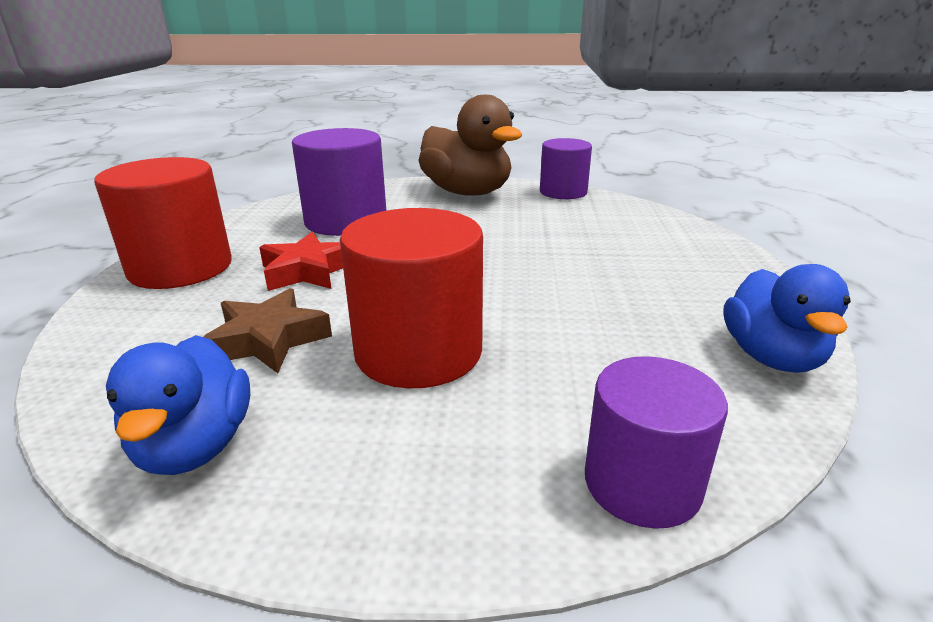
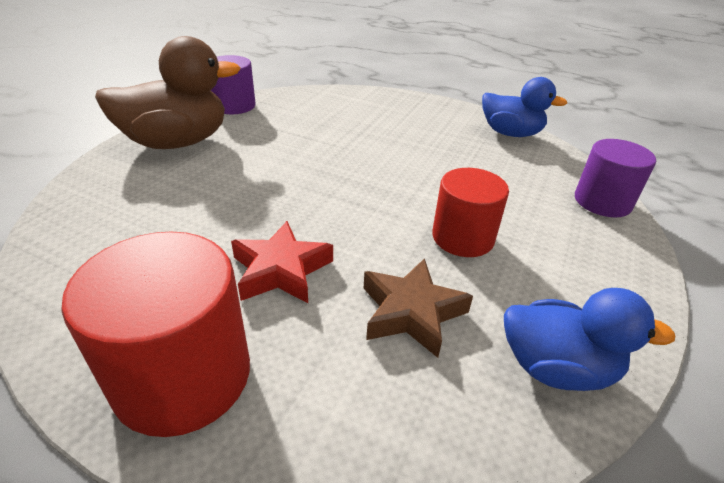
camera: 70 degrees left, 10 degrees up
(346, 221) = (169, 224): purple cylinder -> none
(418, 351) = (463, 237): red cylinder -> red cylinder, size x0.66

